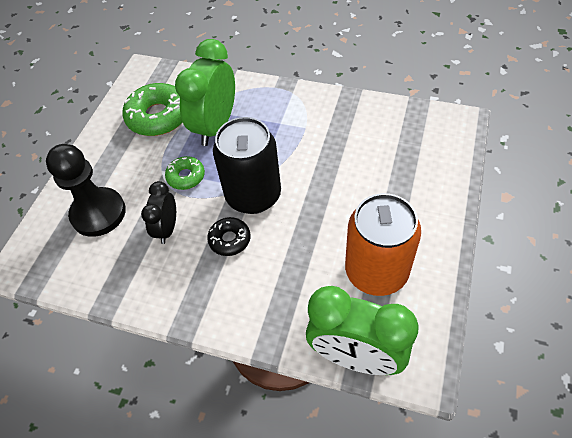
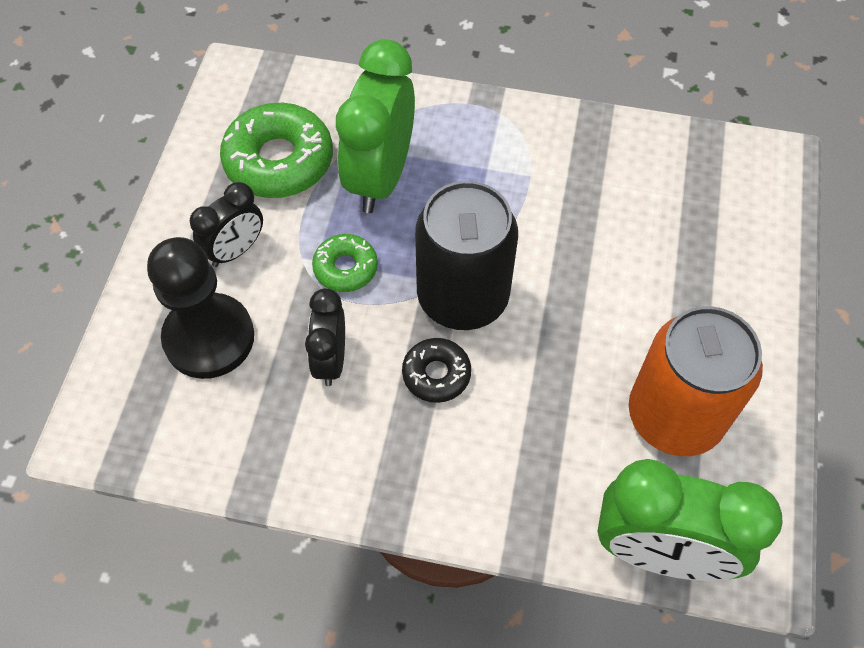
camera: 10 degrees left, 5 degrees up
(124, 165) = (235, 250): none -> black clock

